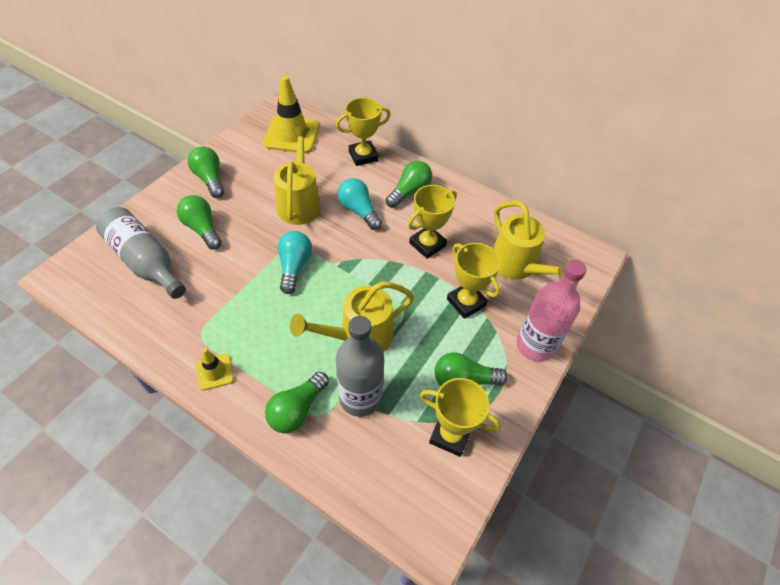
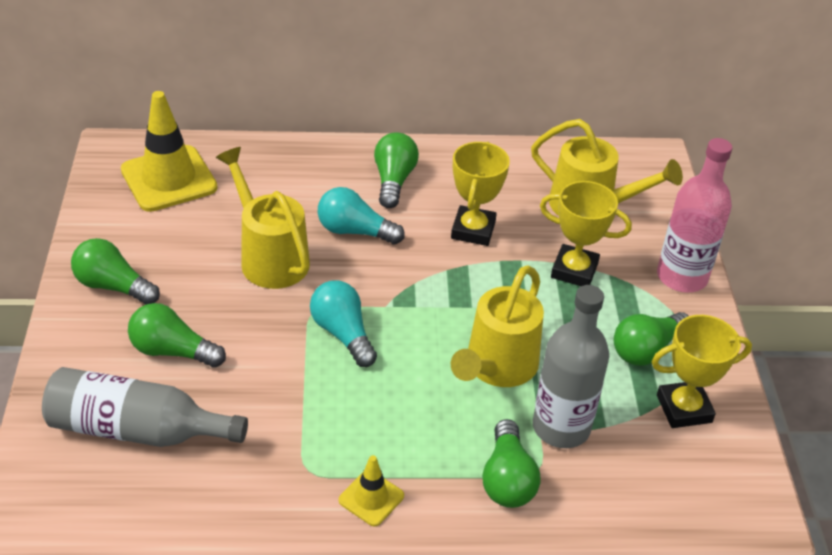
camera: 35 degrees left, 10 degrees down
(363, 156) = (293, 164): yellow trophy -> none

